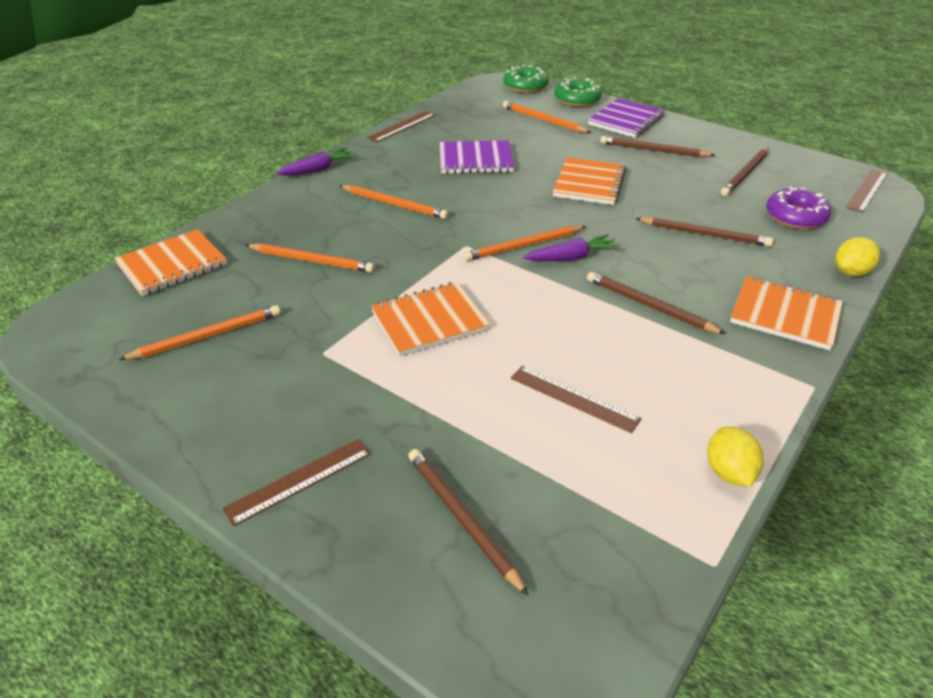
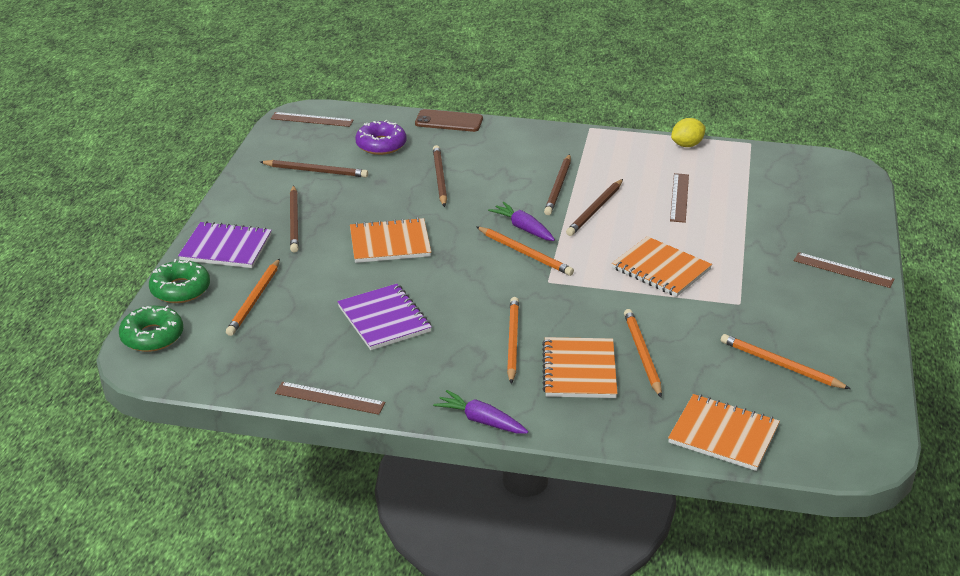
camera: 115 degrees left, 5 degrees down
(462, 518) = (804, 211): brown pencil -> brown pencil (595, 210)
(785, 315) = (524, 140): orange notebook -> orange notebook (579, 370)
(851, 272) = (449, 121): yellow lemon -> brown phone

